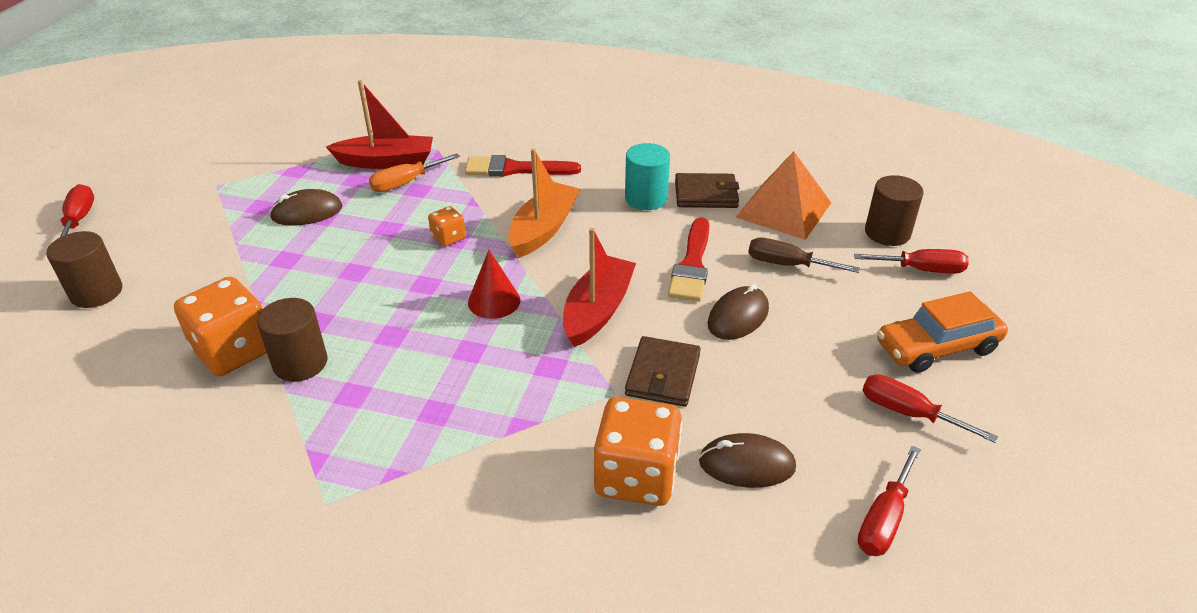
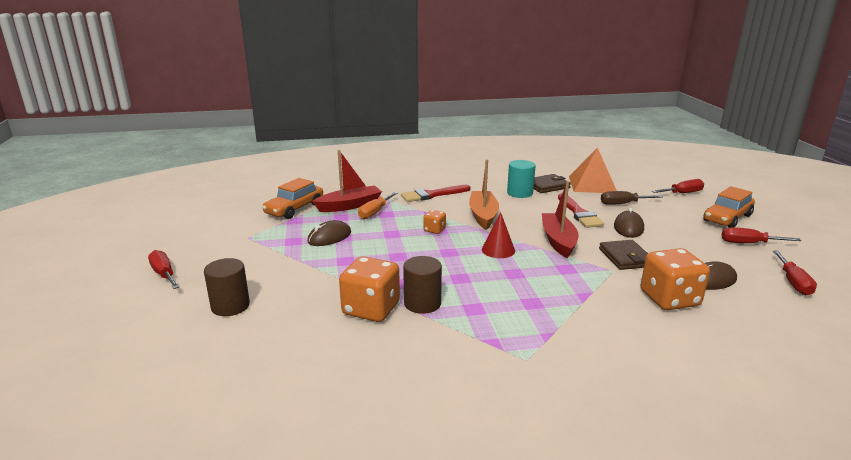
camera: 25 degrees left, 15 degrees down
(315, 149) = (294, 209): none -> orange car
(887, 233) = (649, 183): brown cylinder -> none

